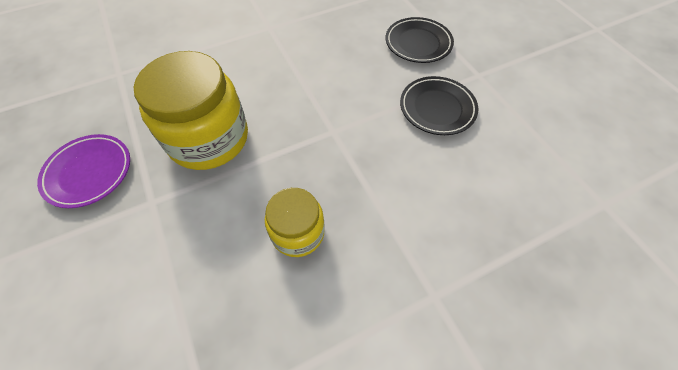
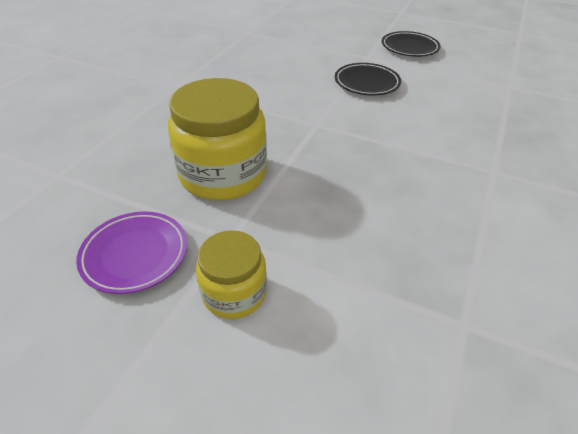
camera: 40 degrees left, 15 degrees down
(298, 232) = (373, 189): yellow jar -> yellow jar (234, 293)
(418, 43) = (306, 55): black plate -> black plate (409, 48)

